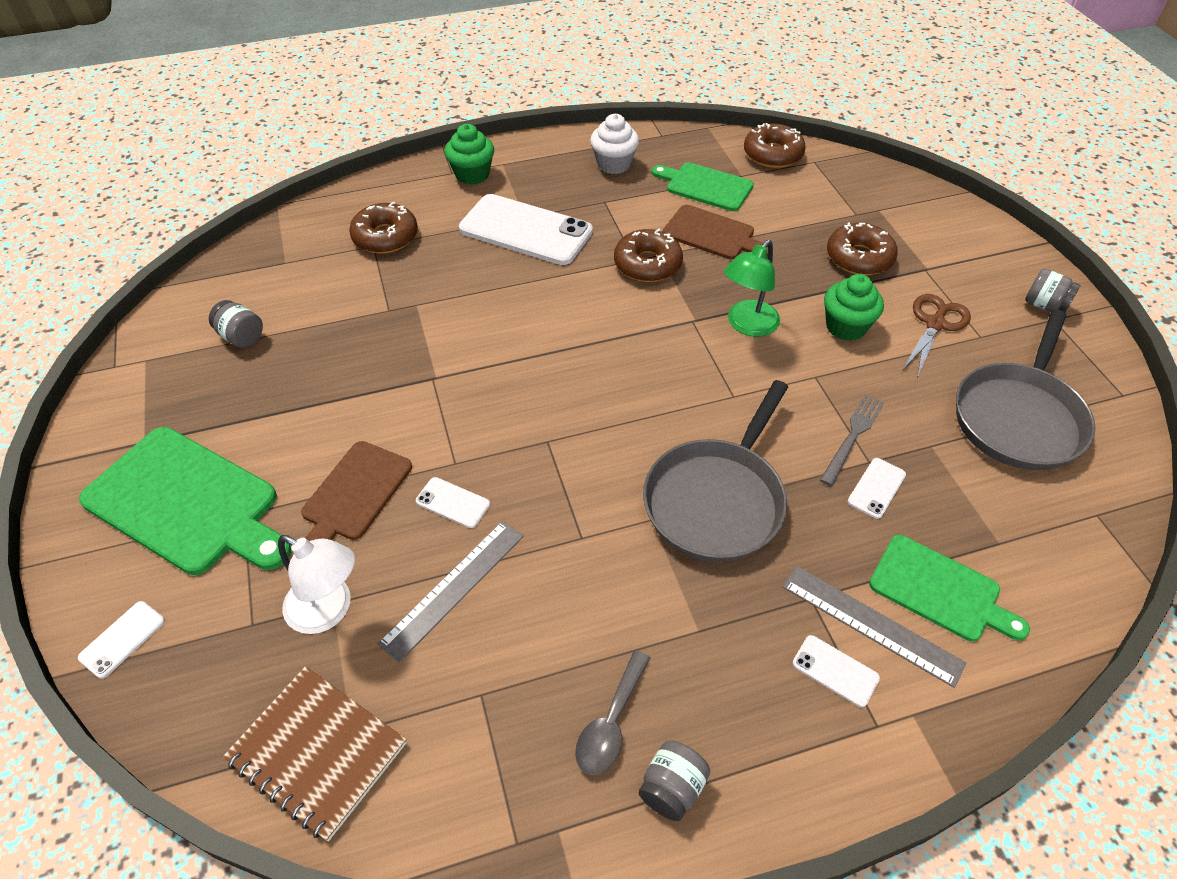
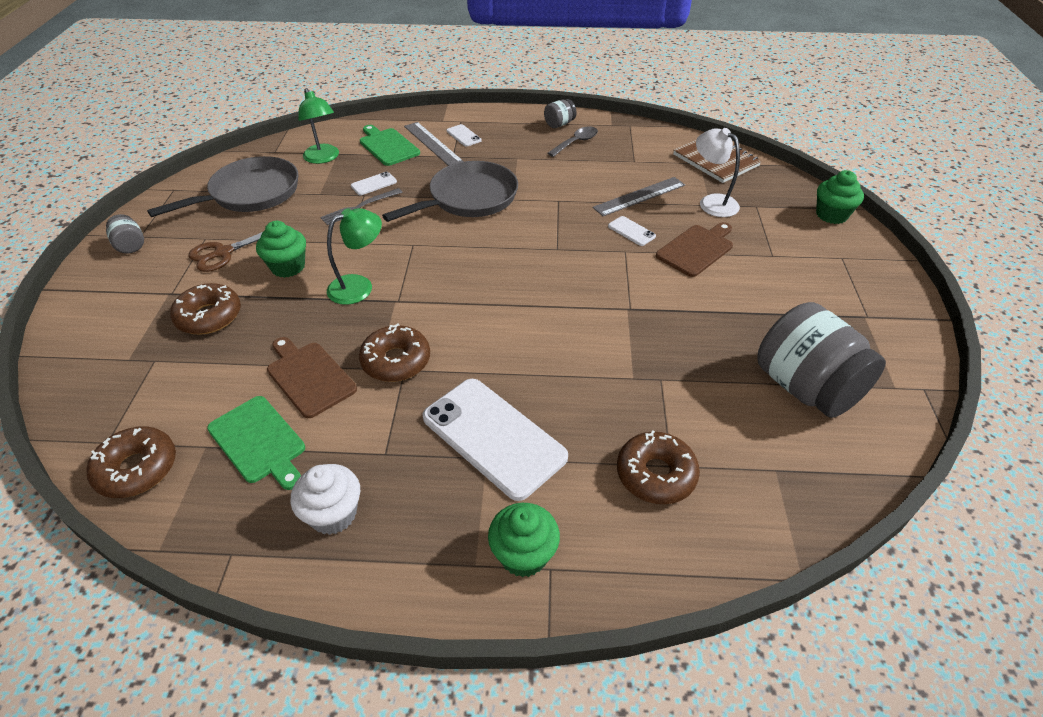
camera: 160 degrees left, 5 degrees down
(122, 639) = (831, 215): white phone -> green cupcake
(187, 503) = (815, 269): green cutting board -> none
(241, 337) = (805, 387): grey jar -> grey jar, size x2.26
(1007, 523) = (323, 158): none -> green lamp

